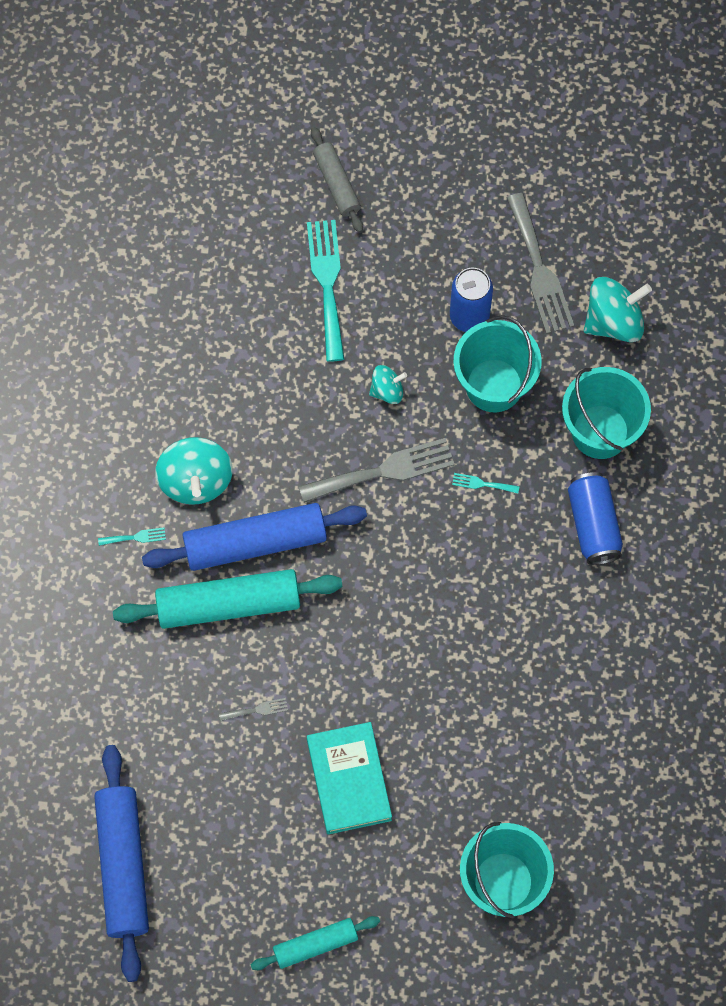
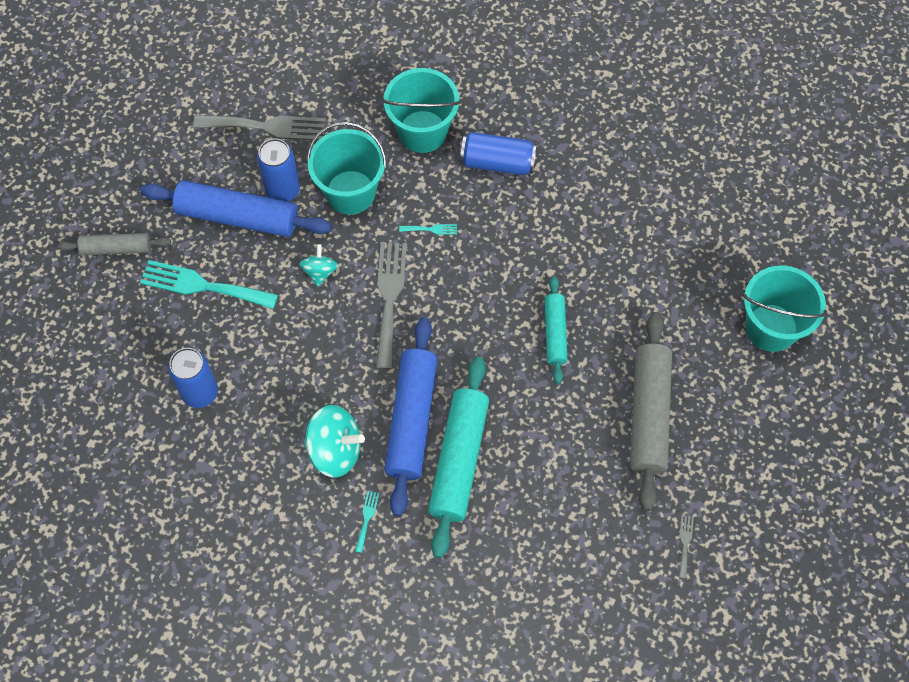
camera: 70 degrees left, 5 degrees down
(123, 865) = (665, 627): blue rolling pin -> blue rolling pin (237, 217)
(210, 329) = (200, 392): none -> blue can
(257, 710) = (562, 468): grey fork -> grey fork (685, 543)
(315, 945) = (783, 489): turquoise rolling pin -> turquoise rolling pin (555, 333)
(349, 780) = (648, 415): turquoise book -> grey rolling pin
(482, 484) = (431, 229): turquoise fork -> turquoise fork turned 120 degrees counterclockwise
(613, 321) = (334, 91): turquoise spinning top -> none

